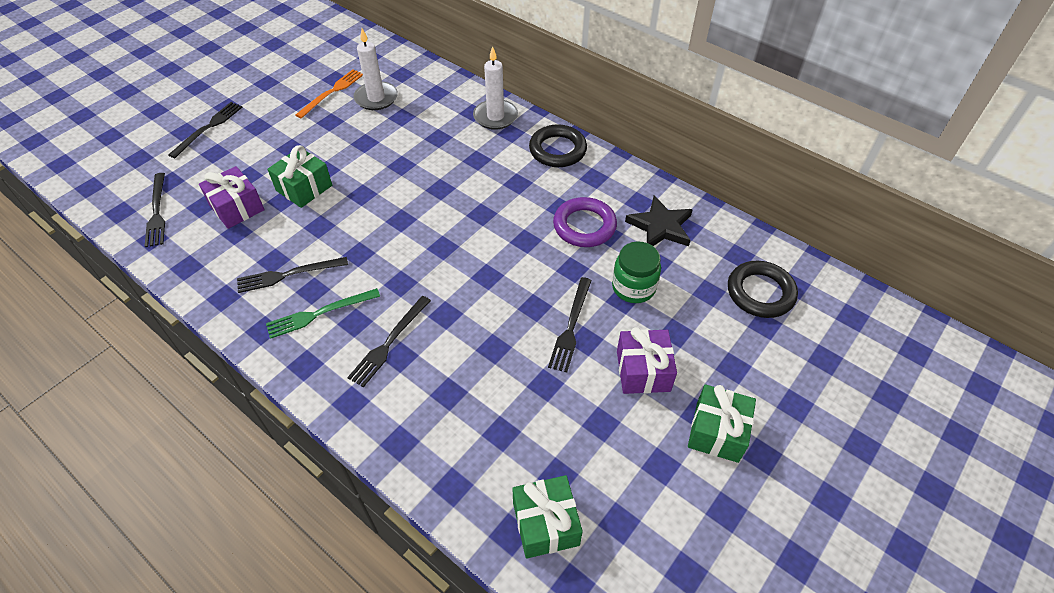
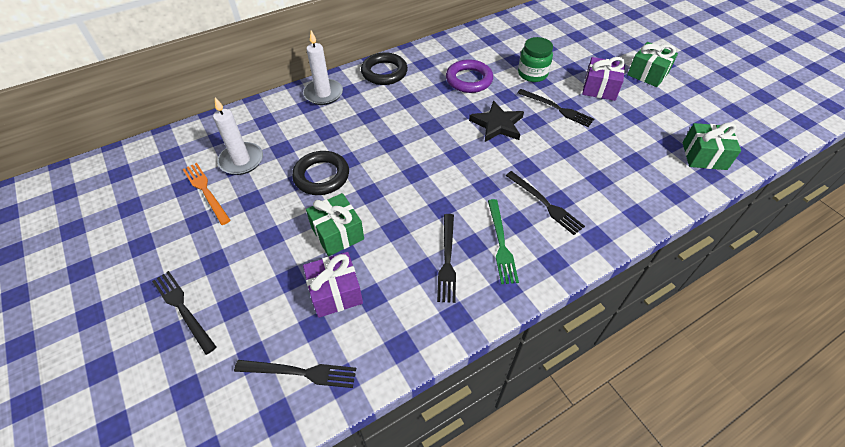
camera: 70 degrees left, 0 degrees up
(660, 226) = (484, 49): black star -> black star (497, 124)
(760, 292) = (553, 30): black ring -> black ring (321, 176)

